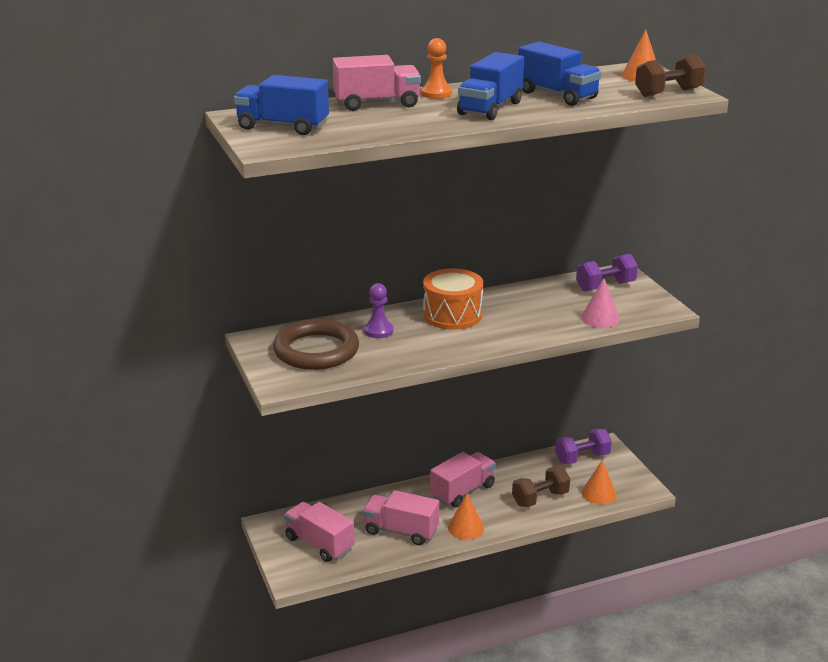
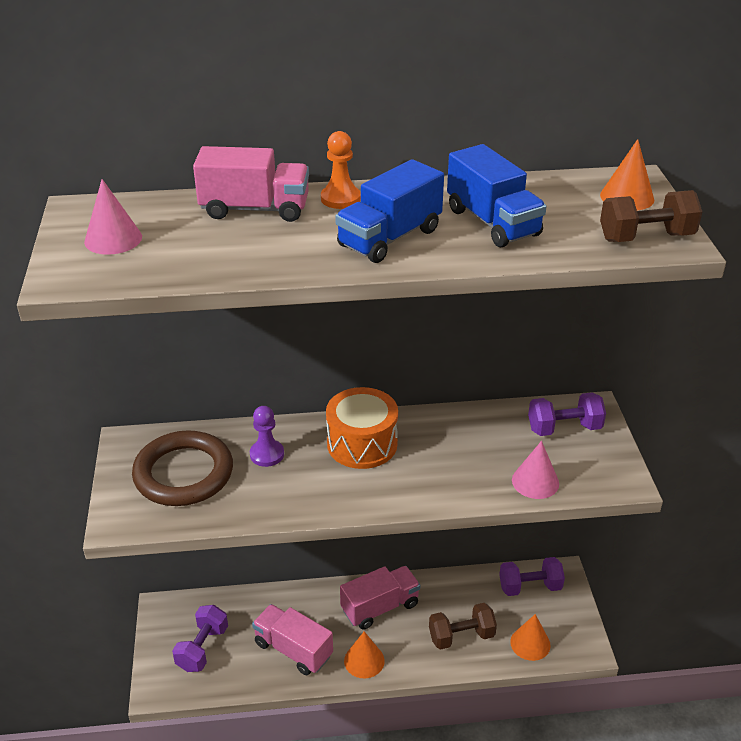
camera: 15 degrees right, 10 degrees up
(283, 127) = (113, 239): blue truck -> pink cone
(319, 544) = (202, 648): pink truck -> purple dumbbell

